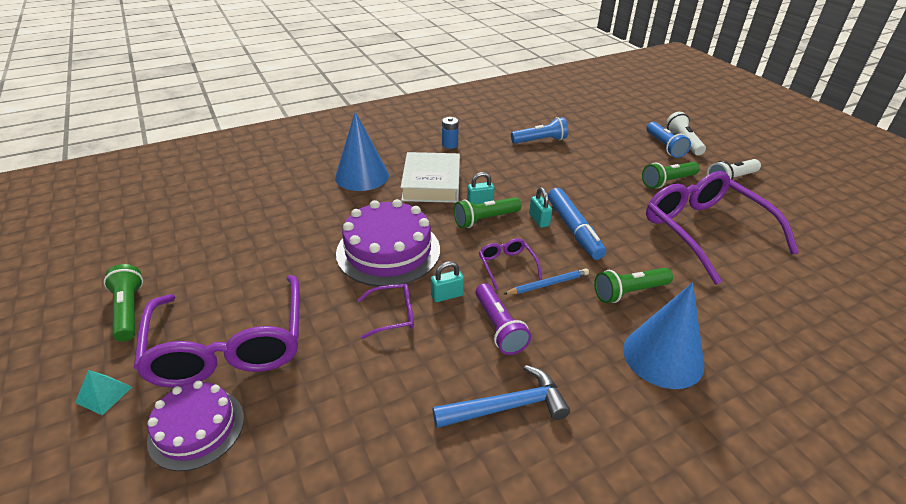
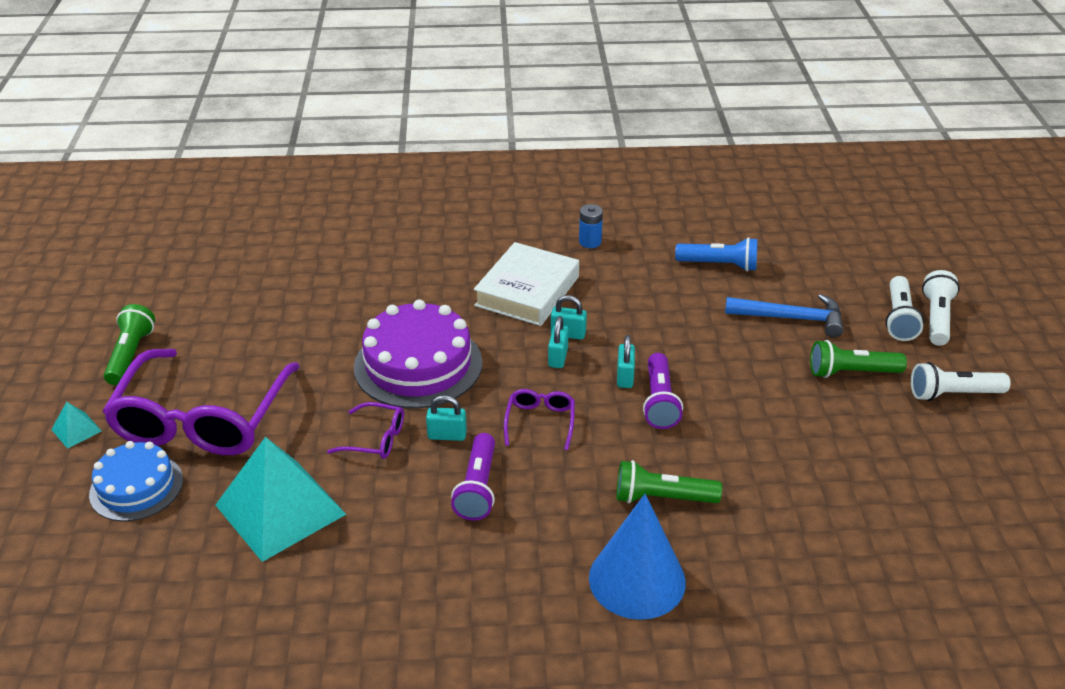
camera: 25 degrees right, 0 degrees up
(196, 428) = (136, 487): purple cake -> blue cake
(350, 400) = (280, 509): none -> turquoise pyramid
(362, 176) = (450, 260): blue cone -> none
(485, 219) = (558, 357): green flashlight -> turquoise padlock
(506, 406) = (425, 568): blue hammer -> blue hammer (791, 318)
(548, 284) = (571, 458): blue pencil -> none
(573, 229) = (659, 401): blue marker -> purple flashlight
(664, 146) = (899, 318): blue flashlight -> white flashlight
(705, 231) = (837, 455): purple glasses -> none

